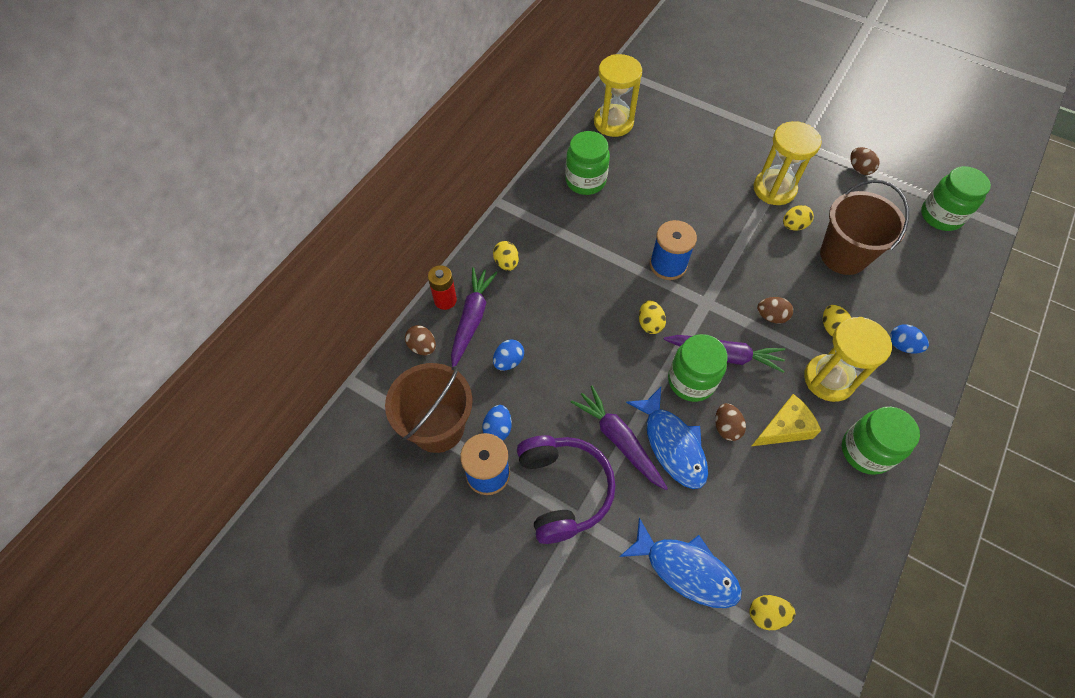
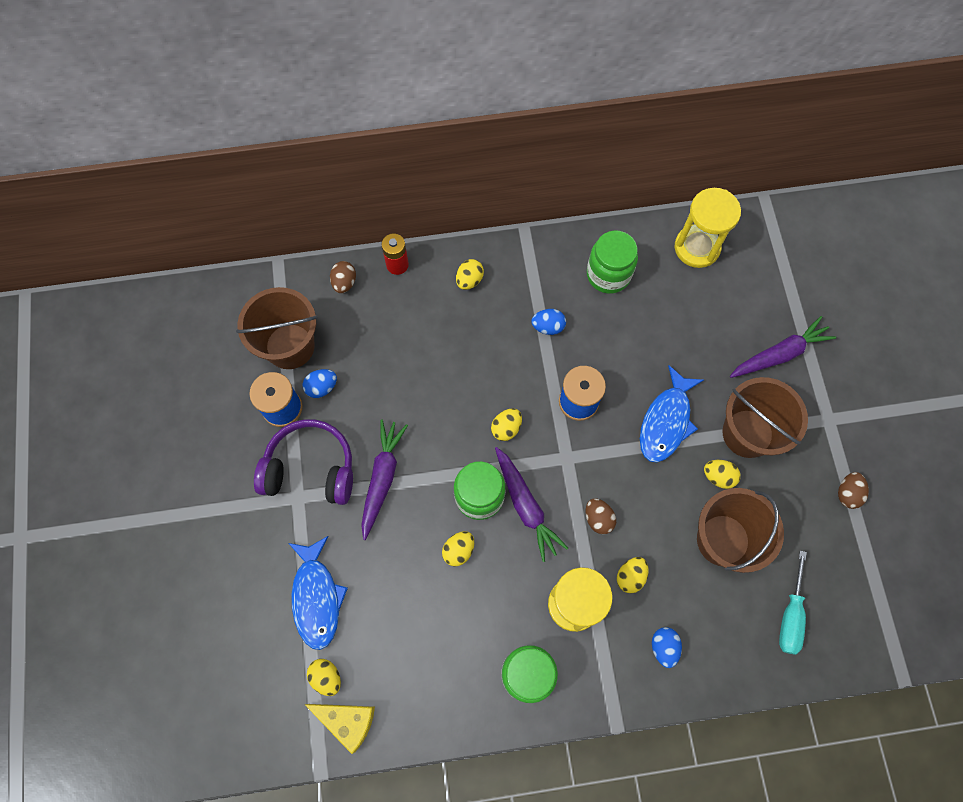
camera: 50 degrees right, 10 degrees up
(472, 319) = (397, 296): purple carrot -> purple carrot (780, 354)
(508, 361) = (383, 351): blue egg -> blue egg (548, 327)
(563, 490) = (310, 469): purple headphones -> purple headphones turned 120 degrees counterclockwise
(672, 445) = (410, 520): blue fish -> blue fish (666, 421)
(726, 427) = (458, 550): brown egg -> yellow egg
(774, 189) = (747, 433): yellow hourglass -> brown bucket
(784, 428) = (495, 596): yellow cheese -> yellow cheese (347, 721)
(926, 257) = (790, 615): none -> turquoise screwdriver
(941, 216) = (857, 602): green jar -> none

